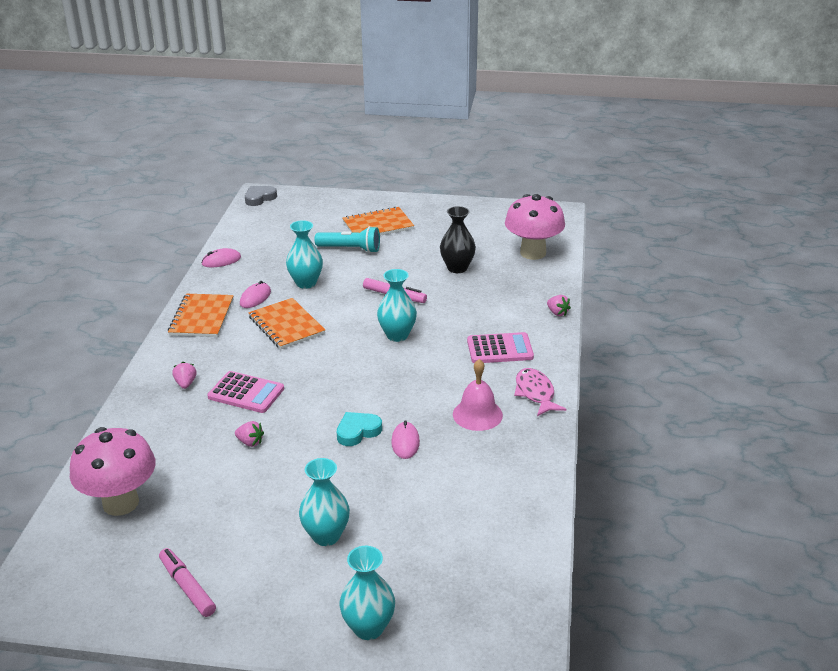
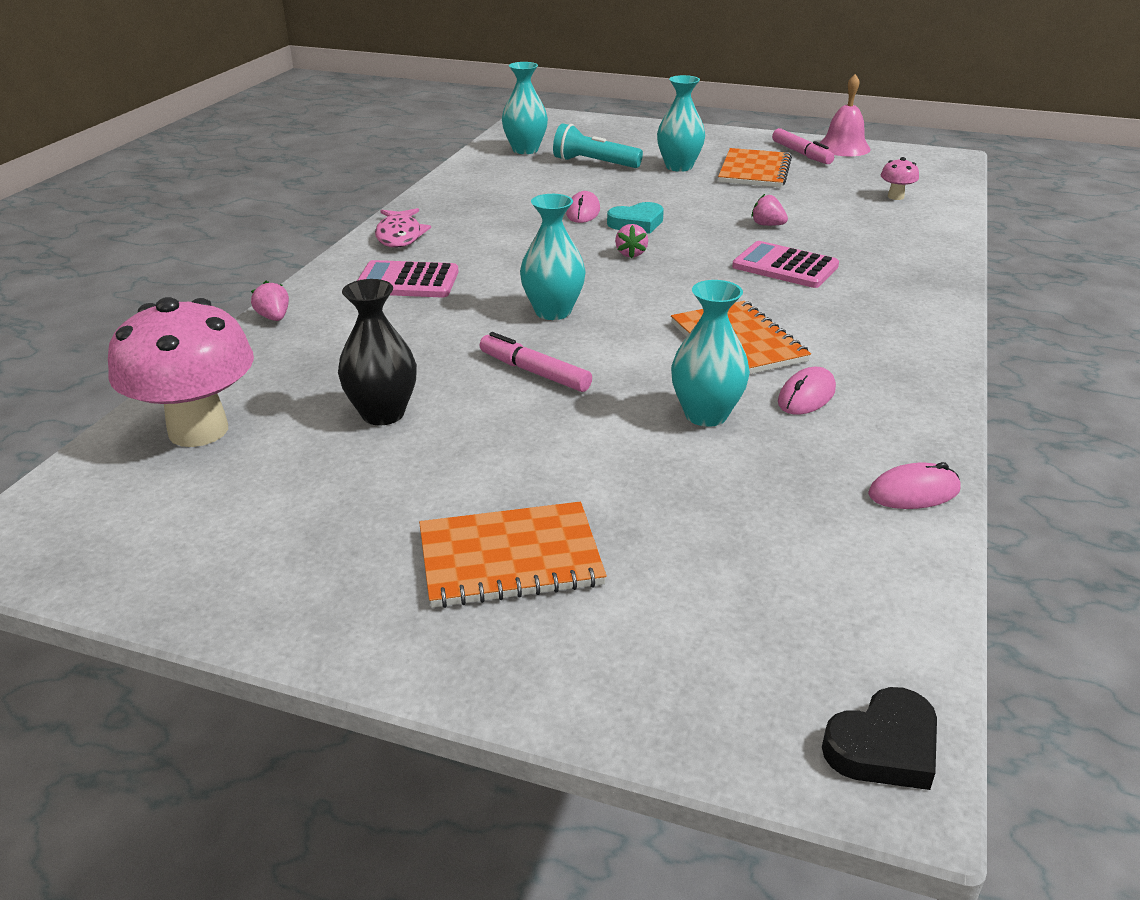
camera: 170 degrees left, 0 degrees up
(121, 503) = (895, 197): pink mushroom -> pink mushroom, size x0.42
(185, 384) = (877, 283): pink strawberry -> pink strawberry (631, 254)
(202, 317) = (898, 370): orange notebook -> orange notebook (754, 171)
(259, 198) = (884, 746): grey heart -> black heart
(350, 249) = (599, 489): turquoise flashlight -> turquoise flashlight (594, 163)
(368, 628) = (647, 131): turquoise vase -> turquoise vase (525, 150)
(477, 414) = (486, 225): pink bell -> pink bell (843, 147)

